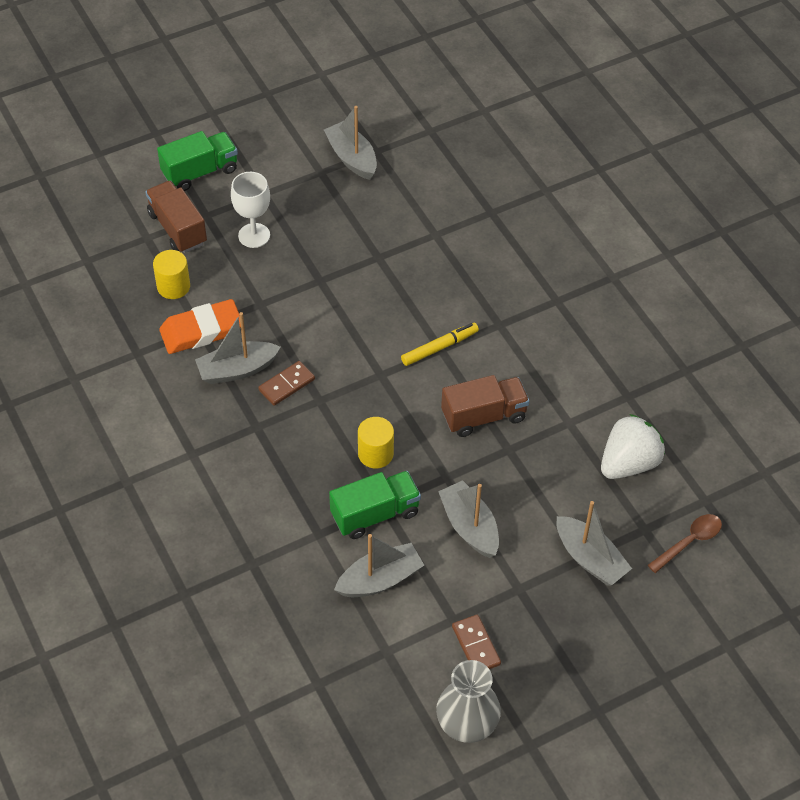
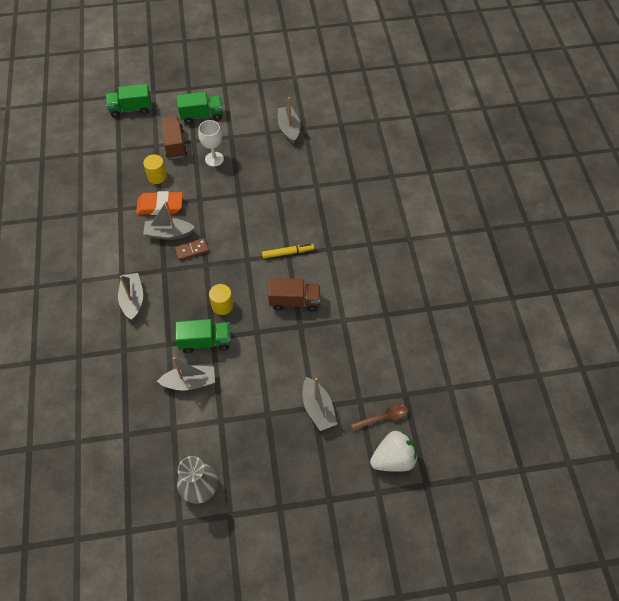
camera: 20 degrees right, 5 degrees up
(75, 190) = (131, 109): none -> green truck
(469, 526) = (256, 366): grey boat -> grey boat (132, 300)
(476, 645) = (226, 441): brown domino -> none
(628, 463) = (368, 356): white strawberry -> white strawberry (393, 459)

